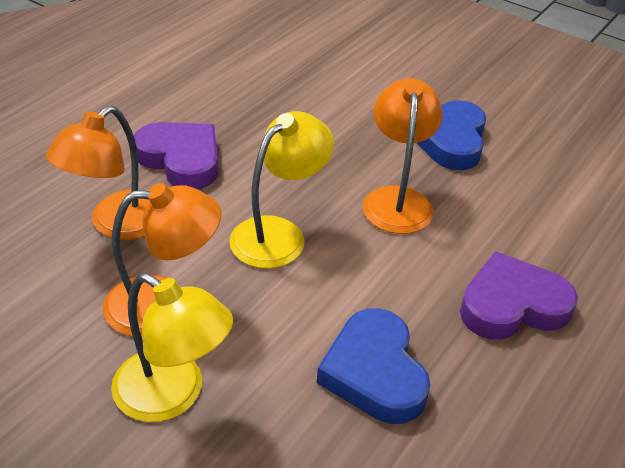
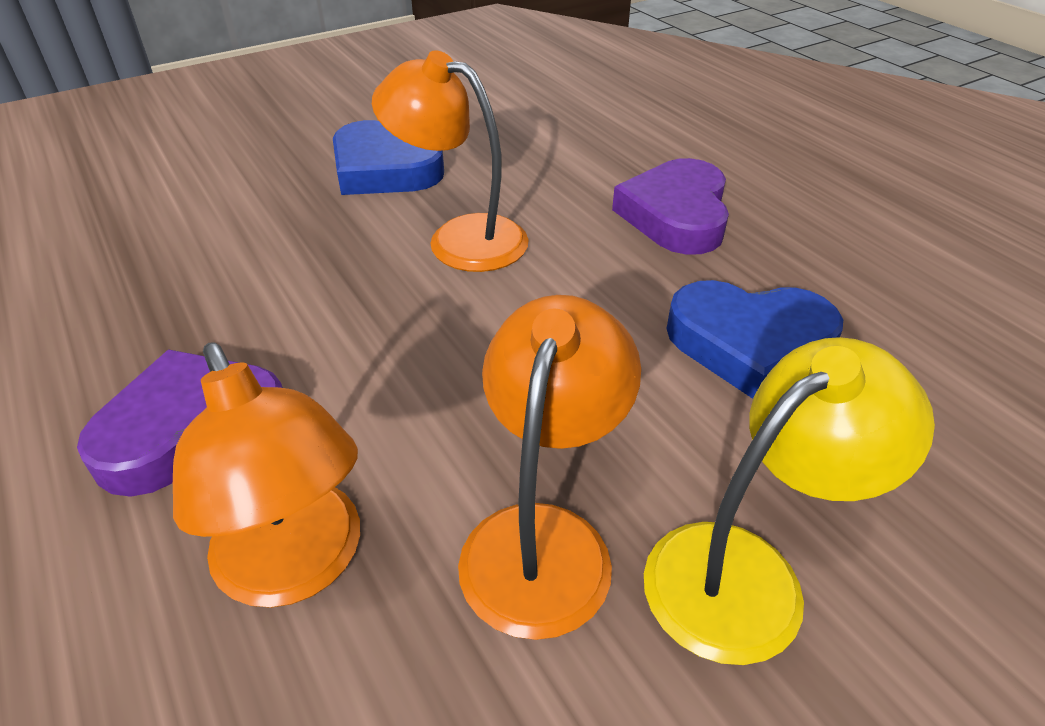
camera: 65 degrees left, 0 degrees up
(279, 234) = (456, 360): yellow lamp -> none

